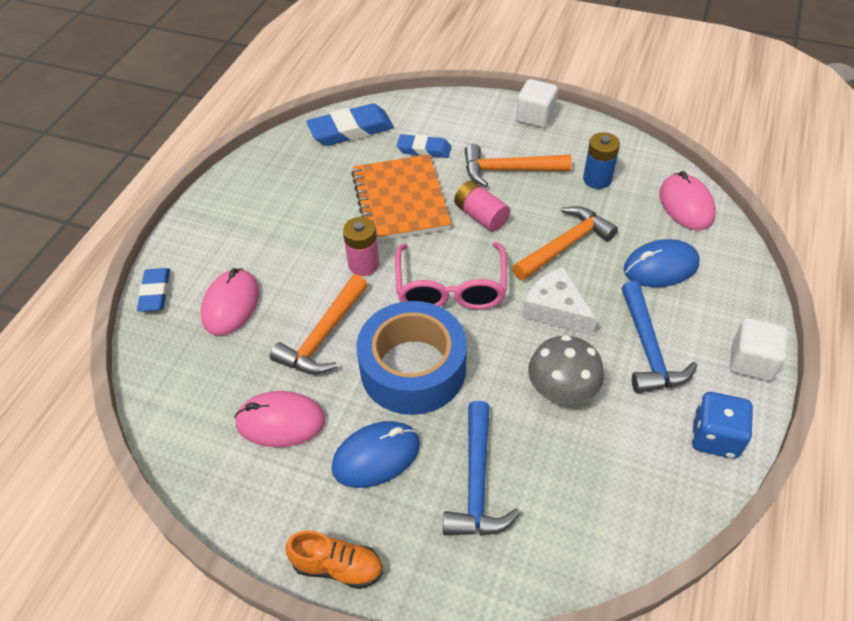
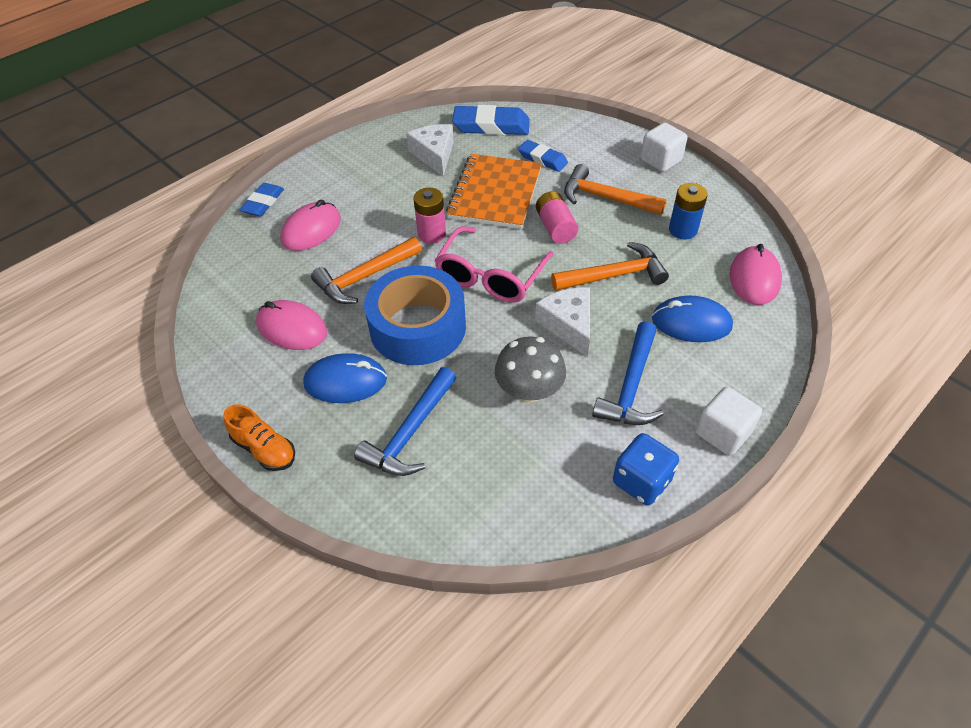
camera: 25 degrees right, 0 degrees up
(312, 179) = (434, 155): none -> white cheese

